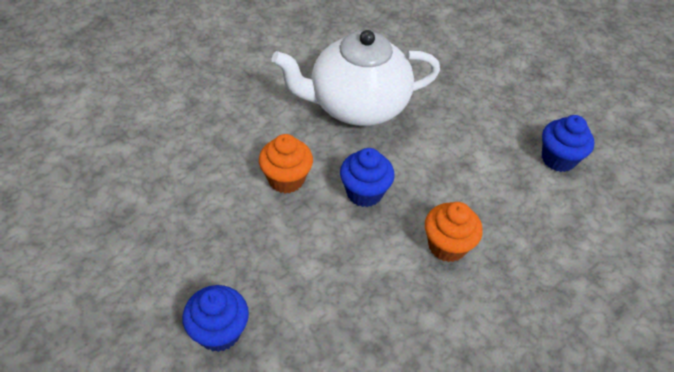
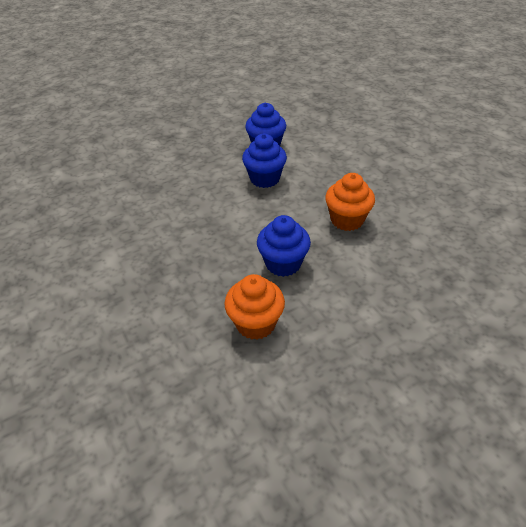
camera: 75 degrees left, 5 degrees down
(219, 332) = (448, 397): blue cupcake -> blue cupcake (265, 179)
(356, 106) = (167, 254): white teapot -> none

